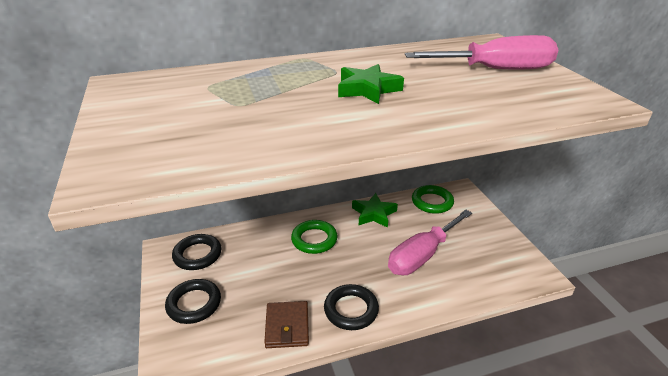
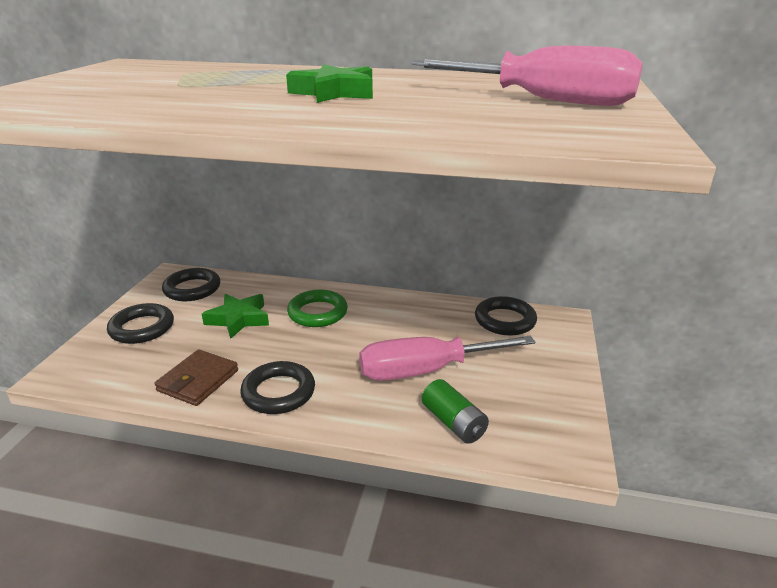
camera: 30 degrees right, 5 degrees down
(374, 214) = (414, 310): green star -> green star (239, 319)
(432, 202) = (505, 320): green ring -> black ring
(469, 283) = (453, 423): none -> green battery

